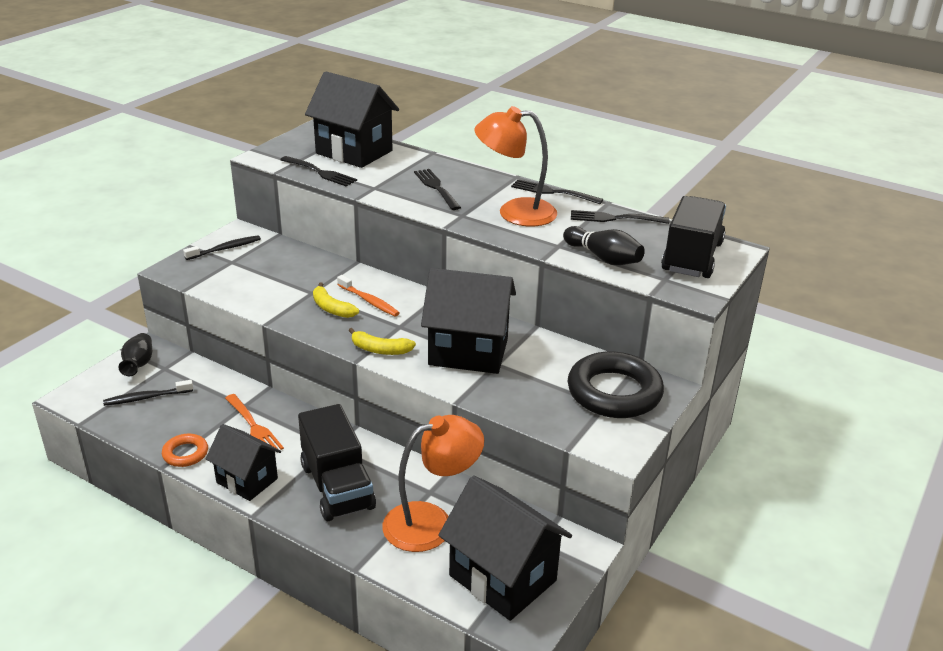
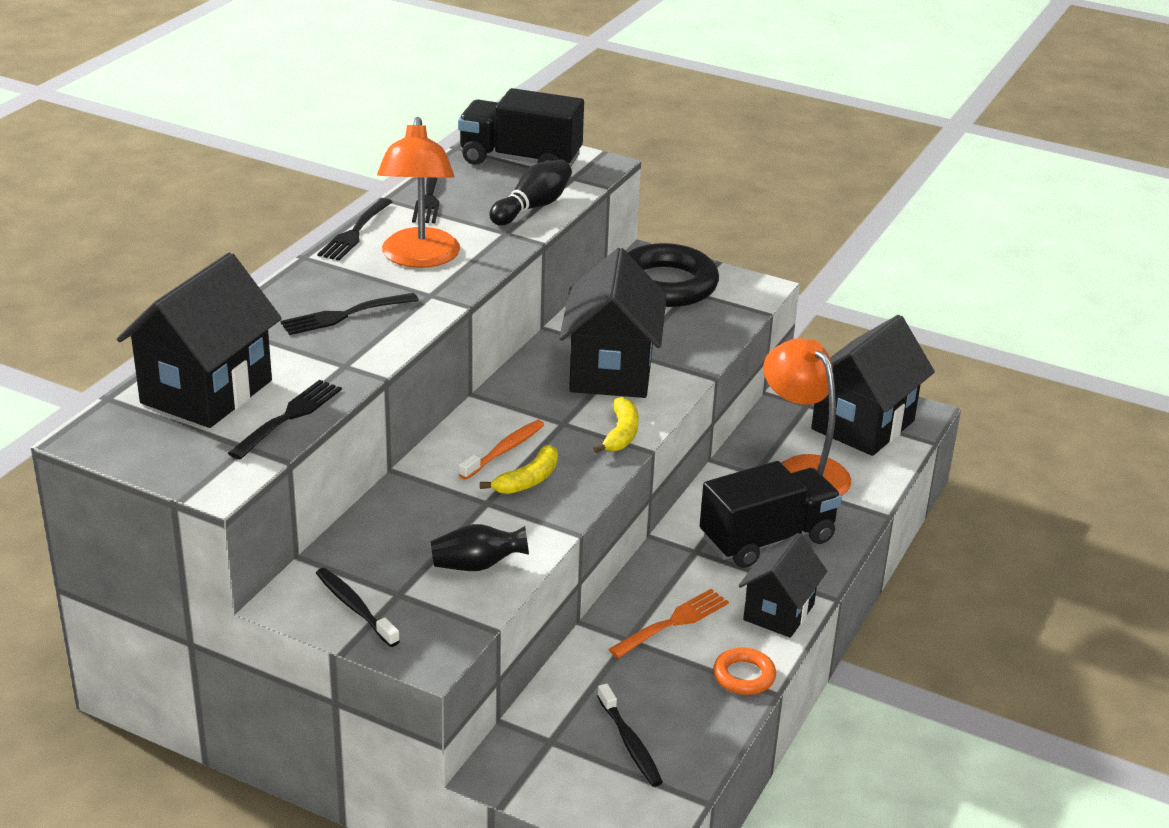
camera: 95 degrees left, 0 degrees up
(138, 364) = (545, 773): black vase -> black vase (477, 565)

